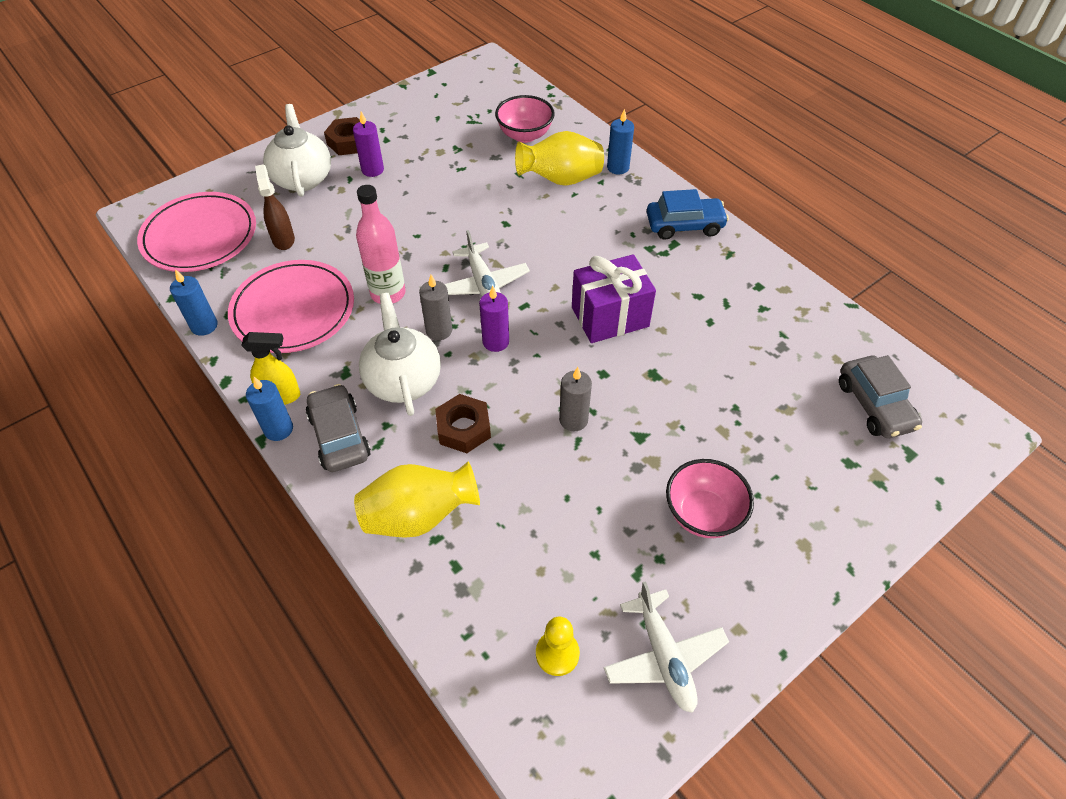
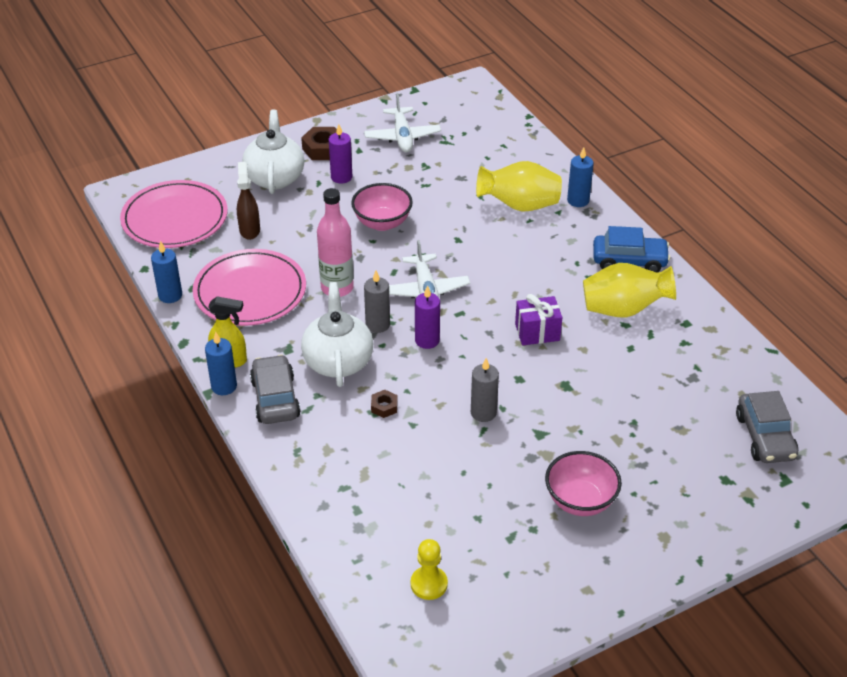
camera: 10 degrees right, 10 degrees down
(418, 516) = (332, 468): yellow vase -> yellow vase (623, 309)
(463, 428) = (384, 407): brown nut -> brown nut, size x0.56
(525, 135) = (494, 160): pink bowl -> pink bowl (382, 223)
(610, 317) = (537, 332): purple gift -> purple gift, size x0.65
(664, 656) = (518, 599): white plane -> white plane (402, 137)

